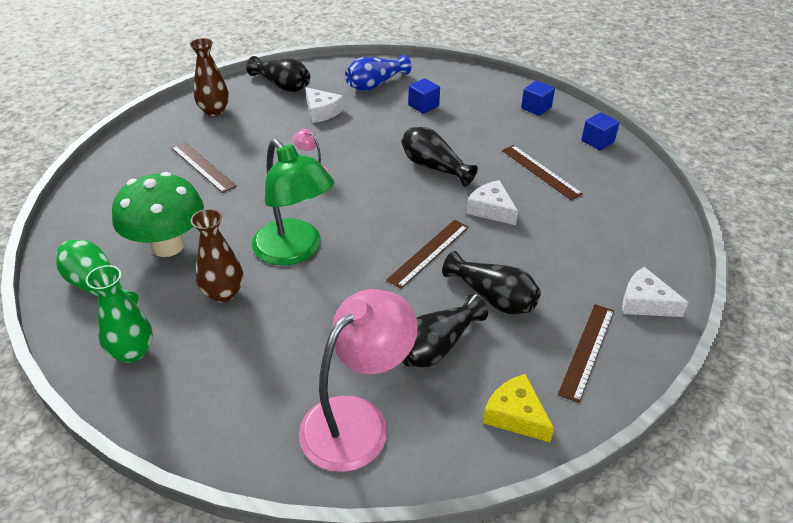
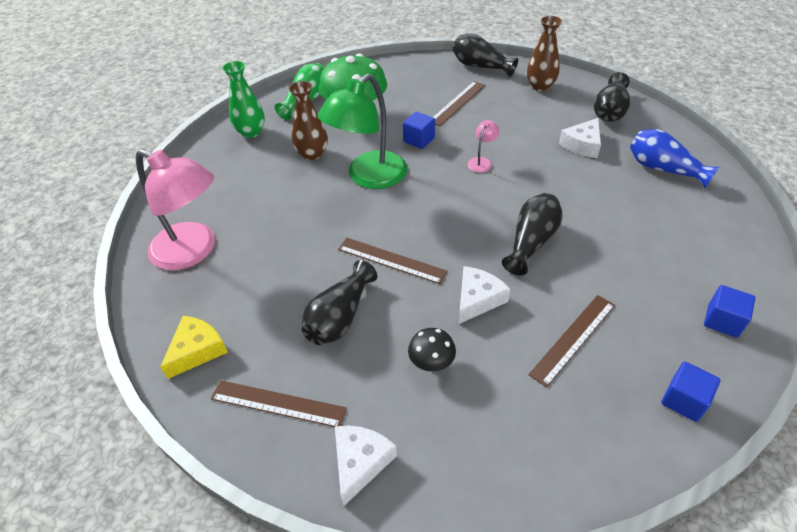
camera: 80 degrees right, 5 degrees up
(423, 106) = (647, 214): blue cube -> blue cube (419, 140)
(437, 346) = (272, 285): black vase -> black vase (480, 66)
(554, 247) = (431, 363): none -> black mushroom

